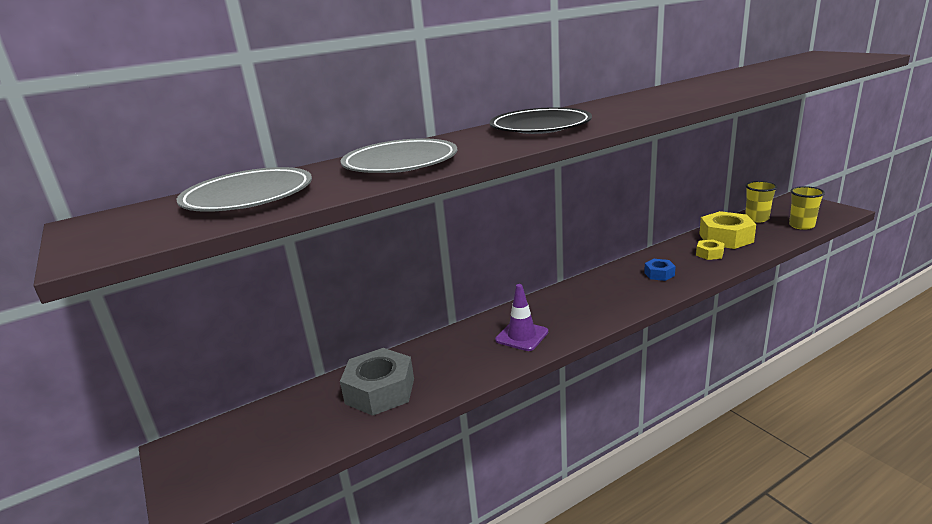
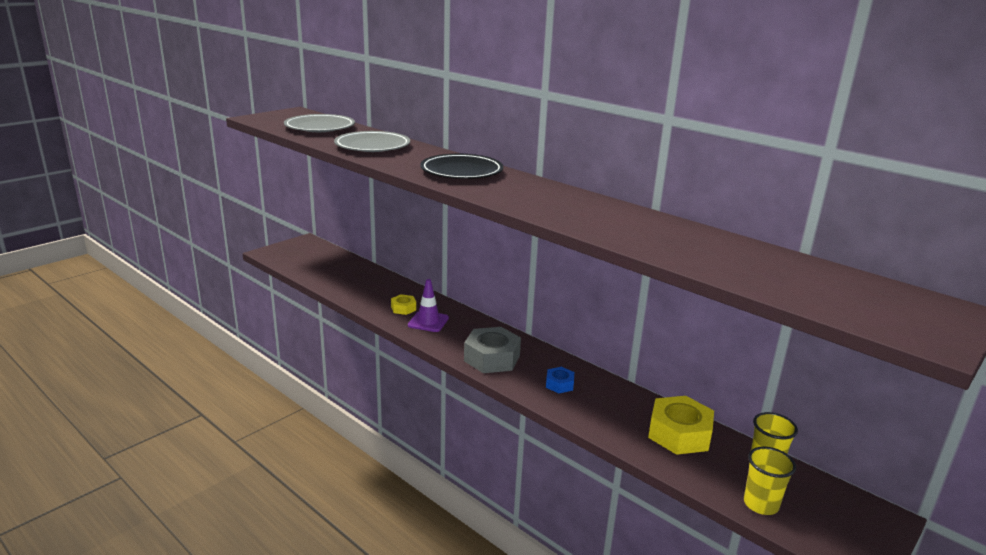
camera: 70 degrees right, 0 degrees up
(380, 391) = (356, 281): grey nut -> grey nut (492, 358)
(709, 254) = (624, 418): yellow nut -> yellow nut (403, 308)

